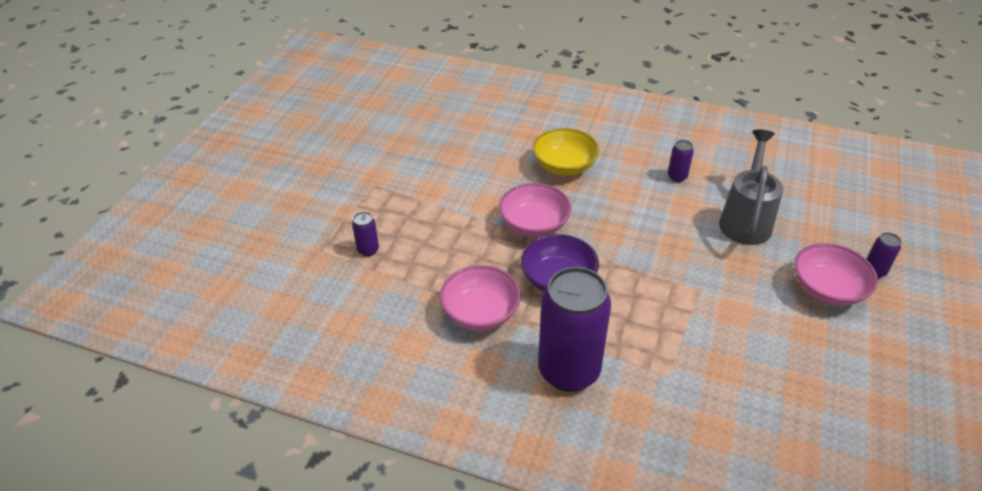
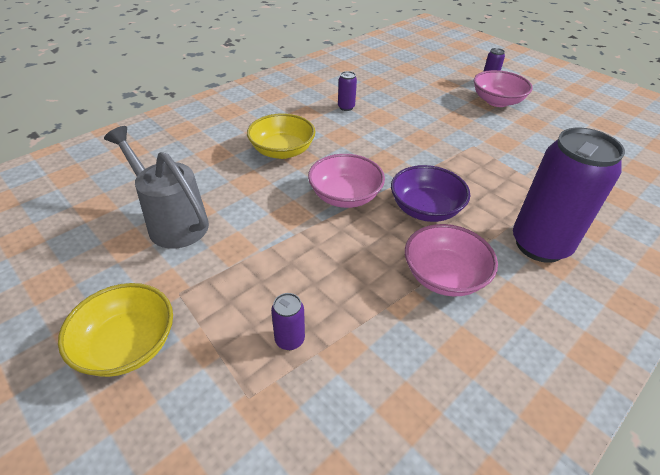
camera: 65 degrees left, 0 degrees up
(325, 185) = (128, 345): none -> yellow bowl
(746, 220) = (414, 101): grey watering can -> grey watering can (172, 222)

